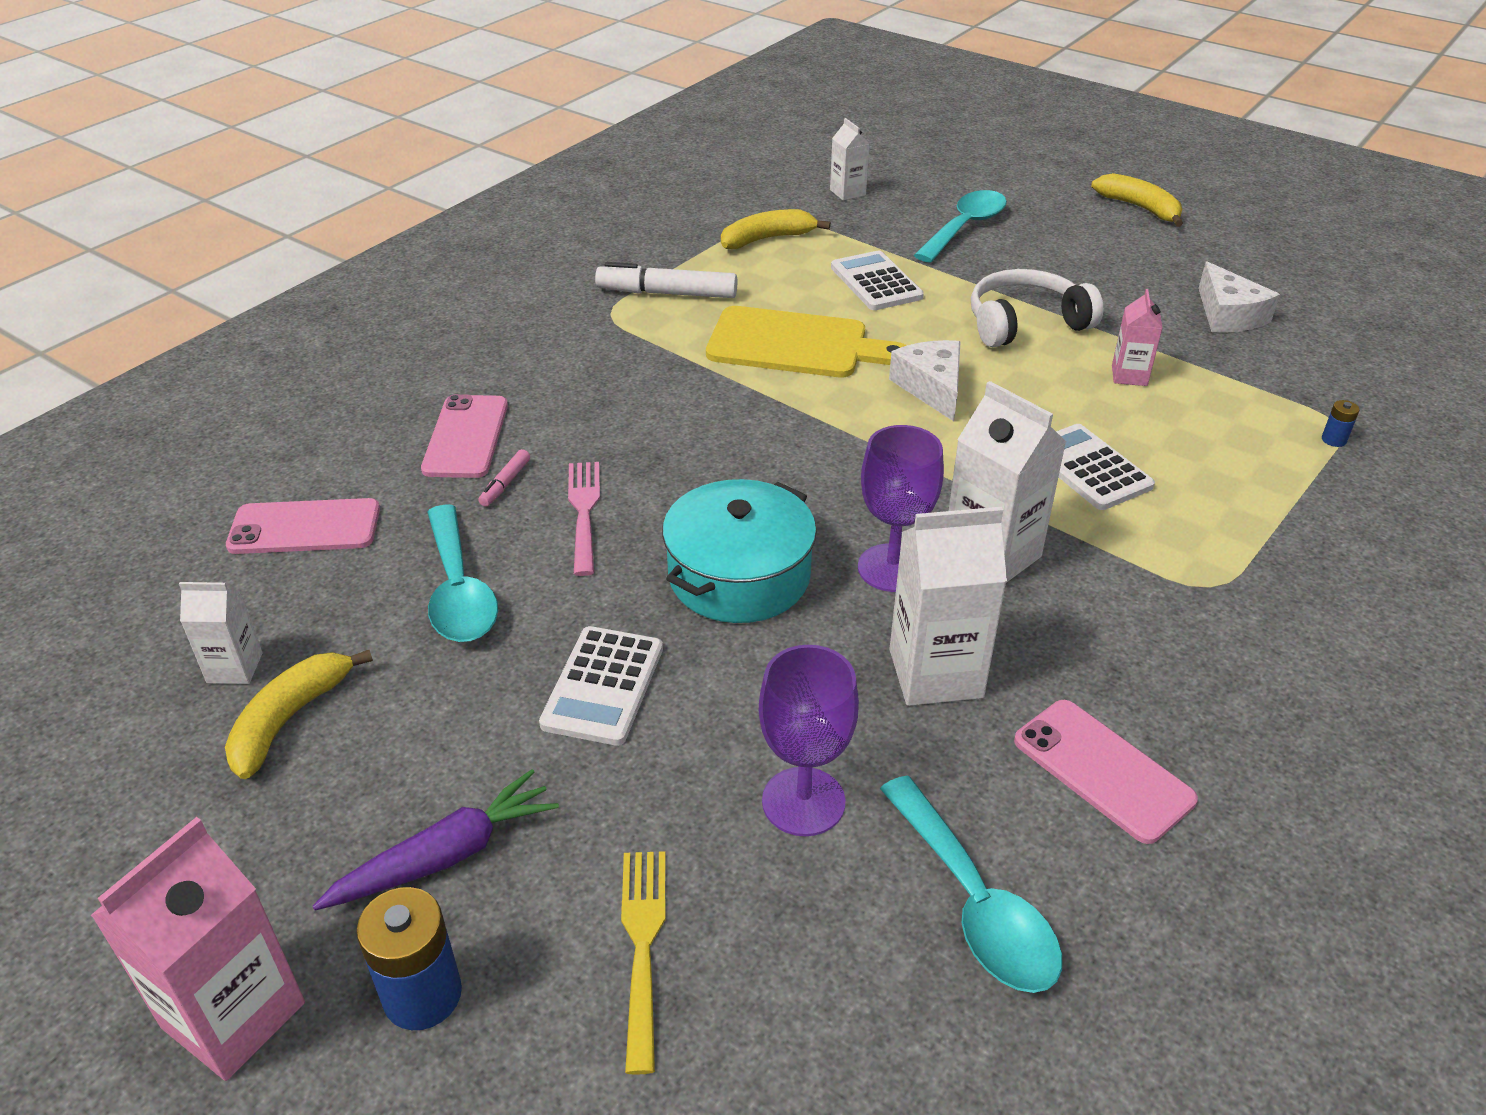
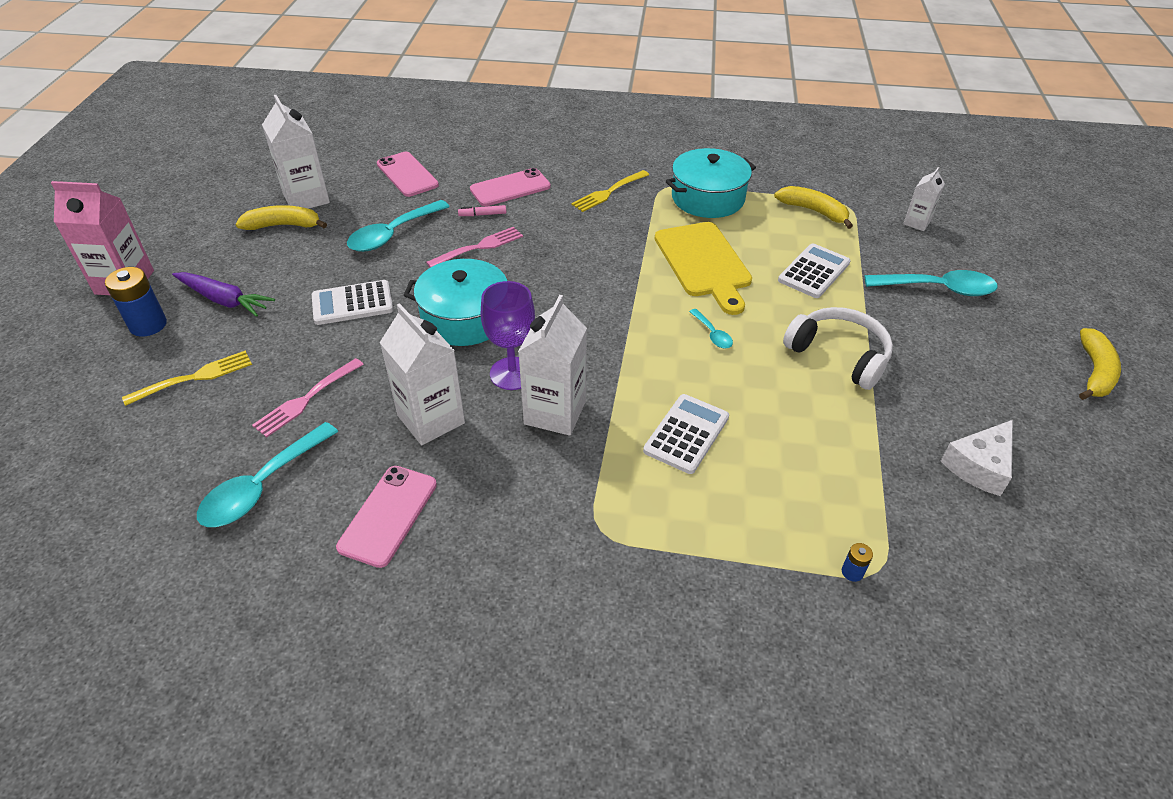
camera: 60 degrees right, 5 degrees up
(235, 668) = (306, 198): white carton -> white carton, size x1.80
(573, 359) = (608, 192): none -> yellow fork
(668, 293) = (708, 198): white marker -> turquoise pot
(803, 801) = (306, 399): purple goblet -> pink fork
(931, 388) = (712, 334): white cheese -> turquoise spoon
(1129, 375) = (825, 427): pink carton -> none

